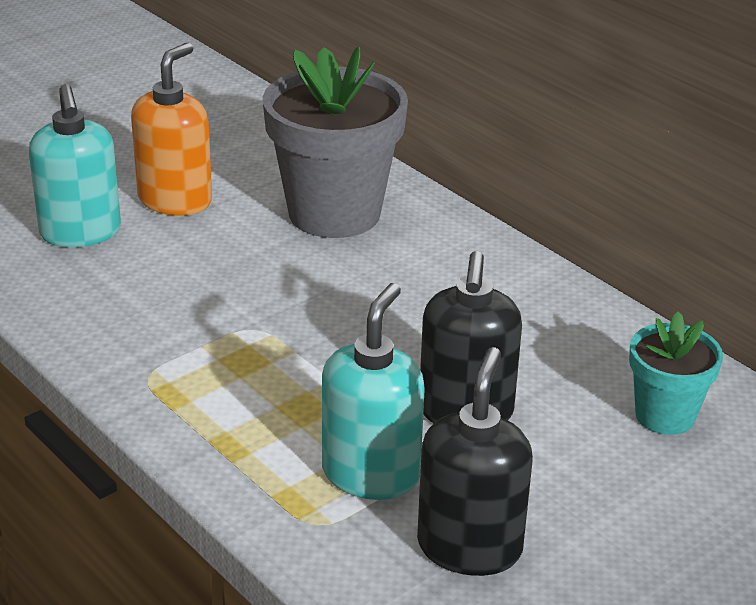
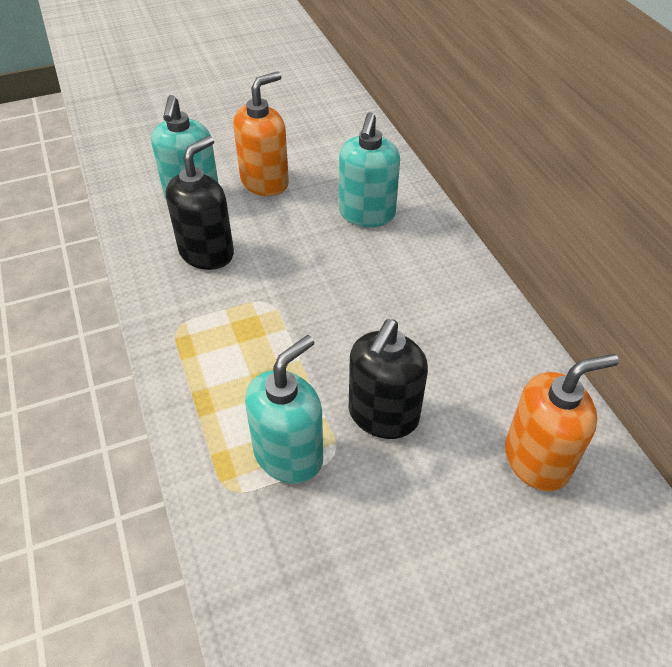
camera: 20 degrees right, 15 degrees up
(334, 213) = (367, 214): grey flower pot -> turquoise soap dispenser
(469, 547) = (330, 547): black soap dispenser -> black soap dispenser (207, 253)
(665, 415) = (537, 460): turquoise flower pot -> orange soap dispenser

